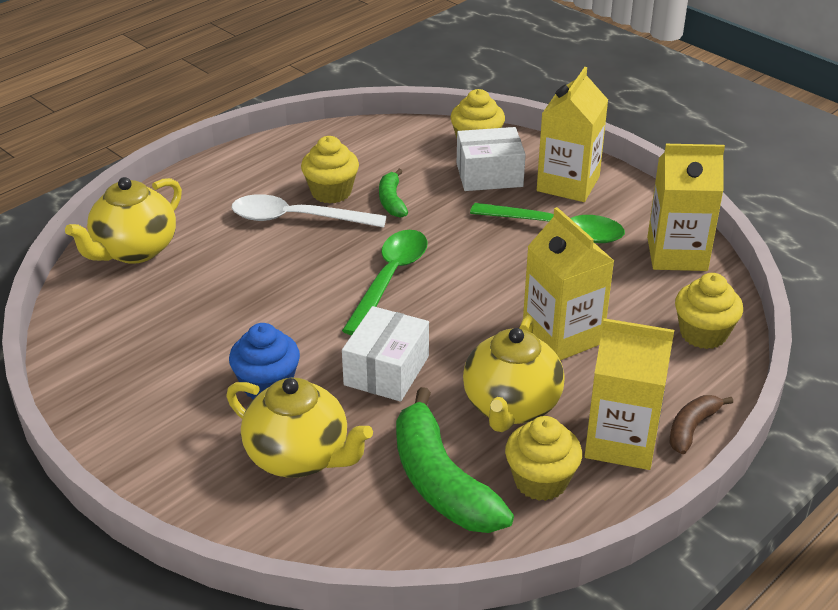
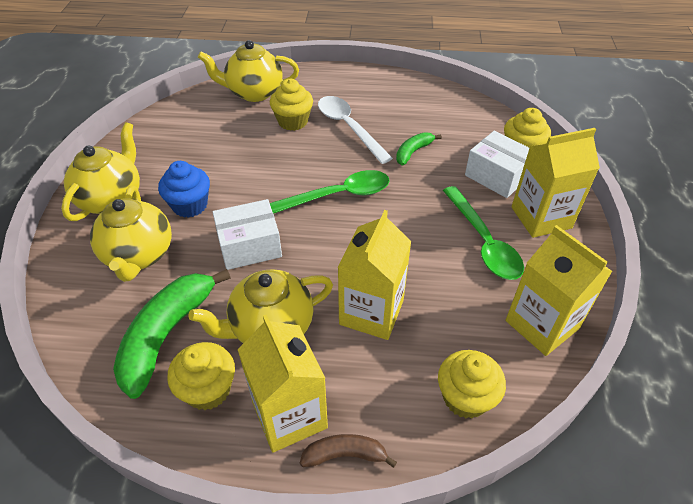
camera: 50 degrees right, 10 degrees up
(171, 442) = (112, 198): none -> yellow teapot
(331, 192) = (389, 125): yellow cupcake -> yellow cupcake (293, 121)

